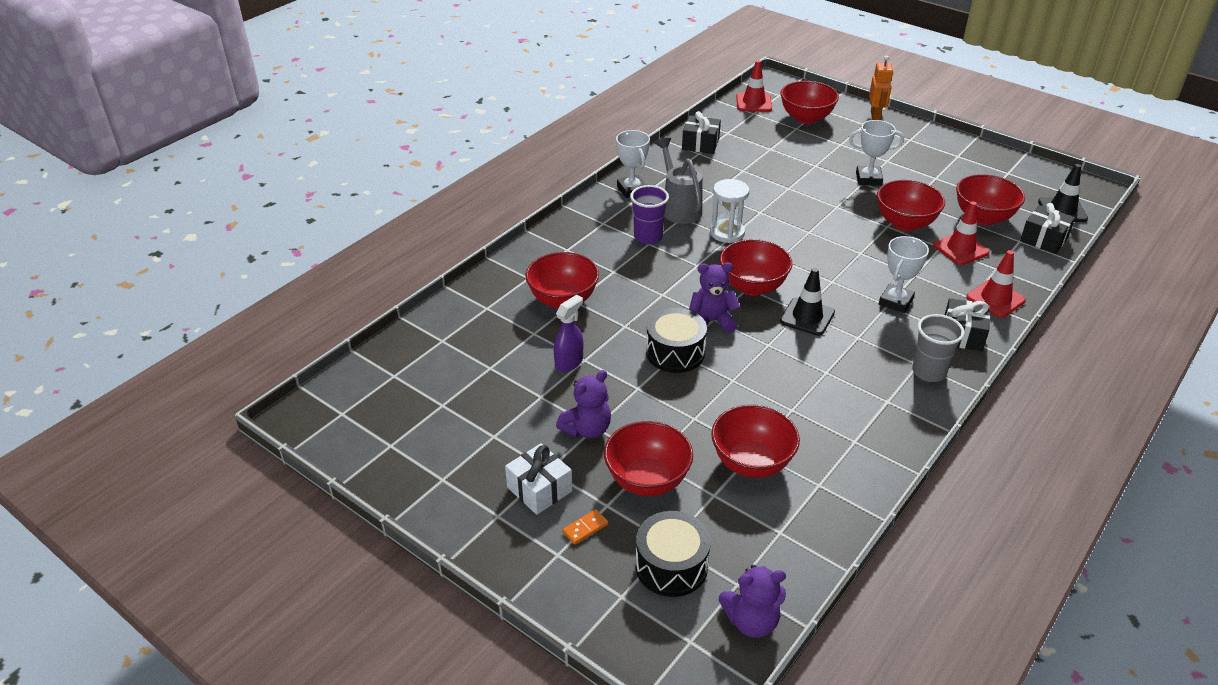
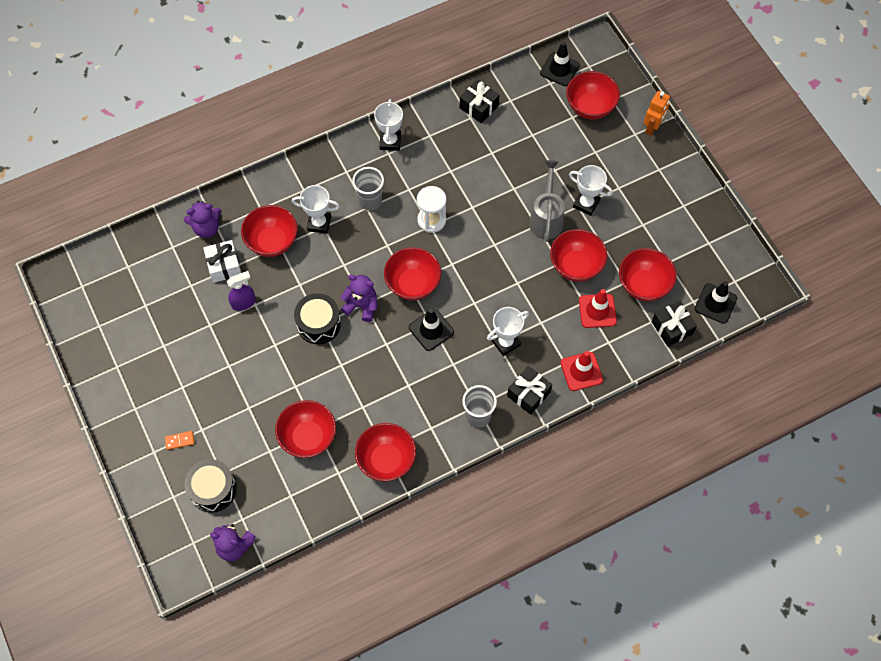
camera: 25 degrees right, 25 degrees up
(539, 489) = (169, 400): white gift -> white gift (224, 266)
(587, 429) = (223, 365): purple teddy bear -> purple teddy bear (206, 228)
(606, 270) = (319, 223): none -> white trophy
(647, 480) = (236, 422): red bowl -> red bowl (386, 460)
(648, 237) = (370, 201): purple cup -> grey cup
(679, 208) = (413, 178): grey watering can -> grey watering can (546, 218)
(753, 103) = (559, 69): red traffic cone -> black traffic cone

